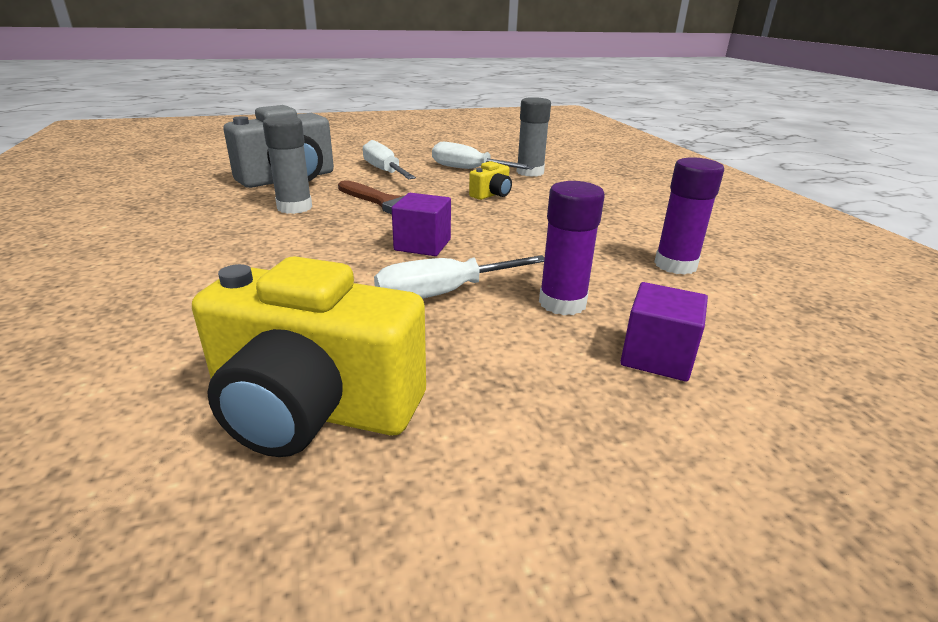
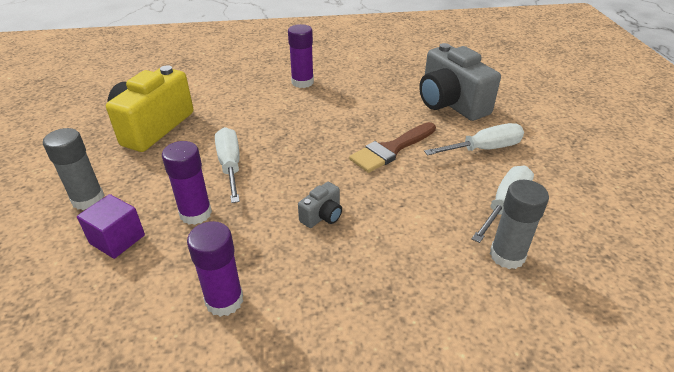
camera: 100 degrees right, 10 degrees up
(176, 262) = (302, 82): none -> purple glue stick
(294, 207) = (384, 110): grey glue stick -> grey glue stick (88, 199)
(422, 245) = (304, 162): purple cube -> none
(491, 195) = (418, 211): yellow camera -> none
(521, 230) = (322, 216): none -> grey camera

